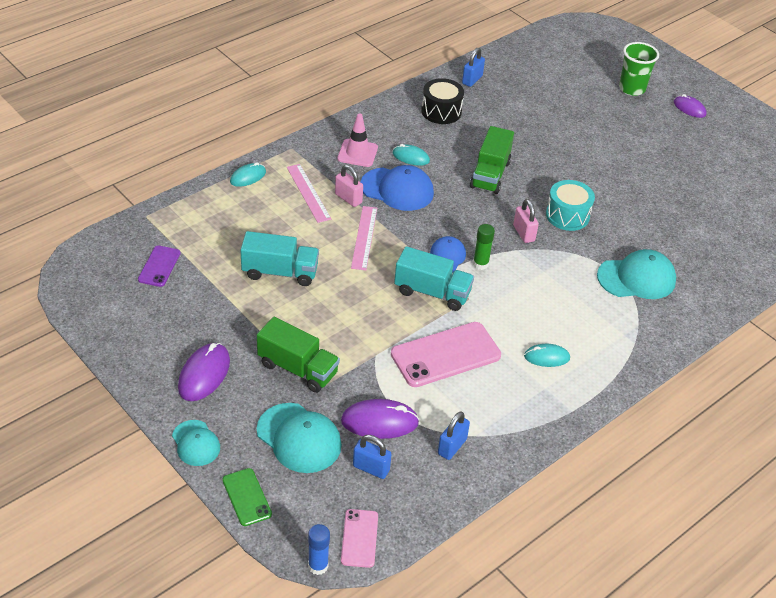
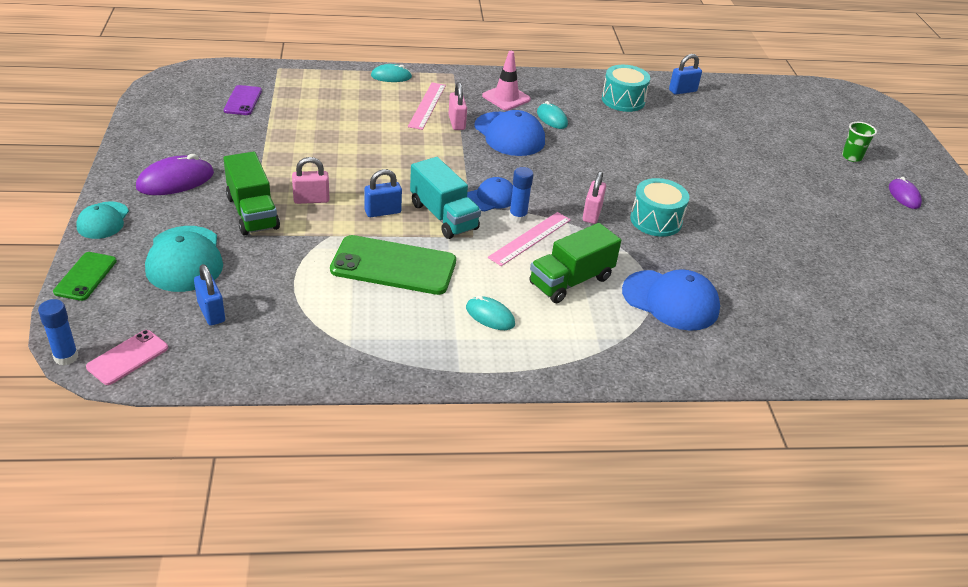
camera: 35 degrees right, 5 degrees down
(159, 266) = (243, 101): purple phone -> purple phone turned 45 degrees counterclockwise
(280, 272) = (330, 144): turquoise truck -> none
(326, 332) = (311, 199): none -> pink padlock
(364, 237) = (434, 153): pink ruler -> pink ruler (530, 238)
(379, 422) = (266, 283): purple mouse -> none
(441, 111) = (623, 100): black drum -> turquoise drum
(445, 355) = (393, 266): pink phone -> green phone
(452, 447) = (304, 336): blue padlock -> blue padlock (383, 212)
(480, 264) = (518, 217): green glue stick -> blue glue stick
(490, 174) = (613, 159): green truck -> green truck (571, 281)
(632, 89) = (851, 157): green cup -> green cup, size x0.64
(636, 278) = (670, 300): turquoise cap -> blue cap

